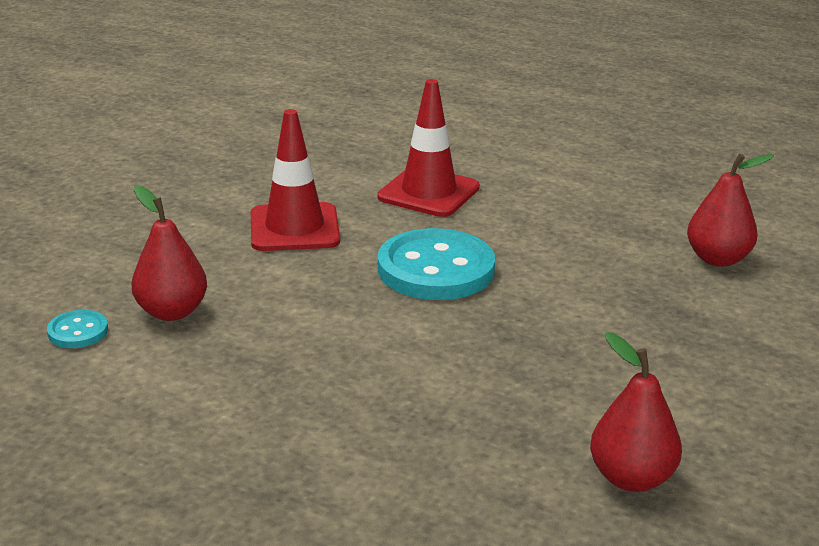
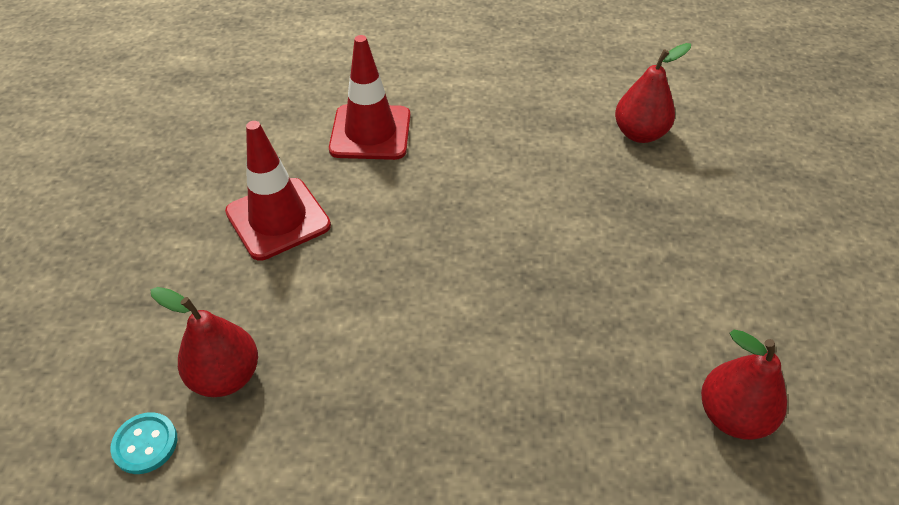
camera: 25 degrees left, 20 degrees up
(436, 269) = (433, 226): turquoise button -> none

